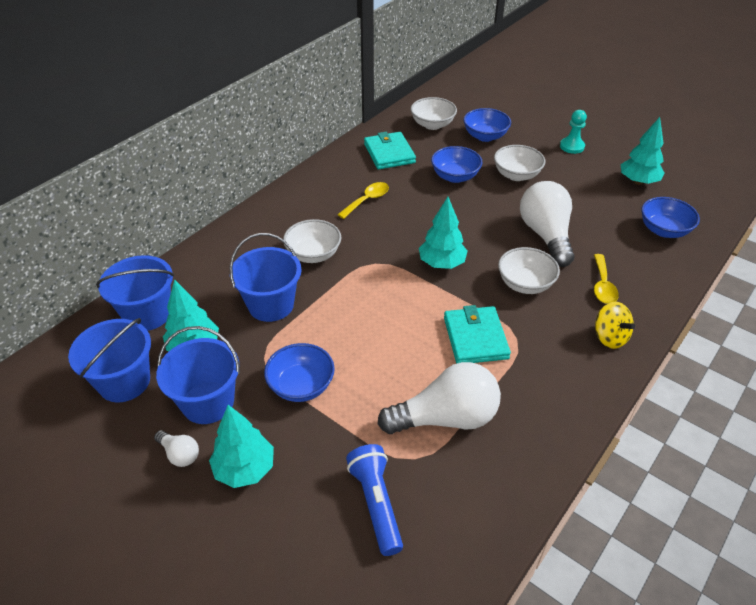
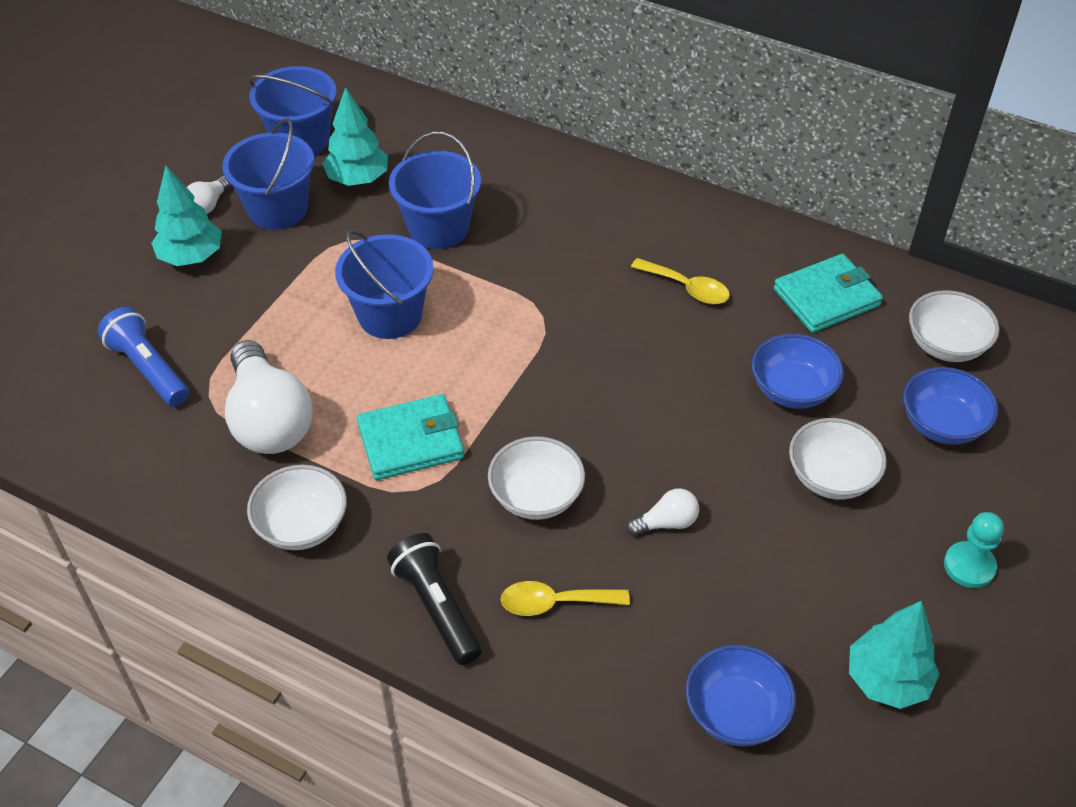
camera: 80 degrees right, 5 degrees up
(147, 314) = (404, 129): blue bucket -> blue bucket (390, 315)
(301, 386) = (308, 280): blue bowl -> none
(313, 254) = (545, 250): white bowl -> white bowl (302, 525)
(376, 503) = (148, 369): blue flashlight -> blue flashlight turned 105 degrees counterclockwise
(441, 263) = (560, 391): turquoise tree -> none
(545, 235) = (666, 523): white light bulb -> white light bulb, size x0.45
(609, 337) = (437, 607): yellow spinning top -> black flashlight

